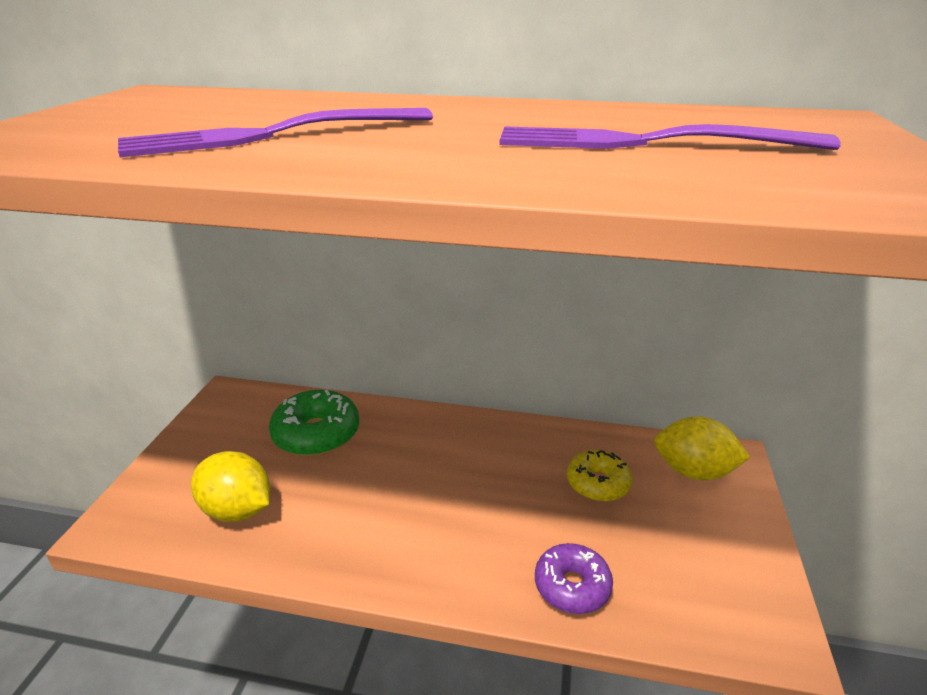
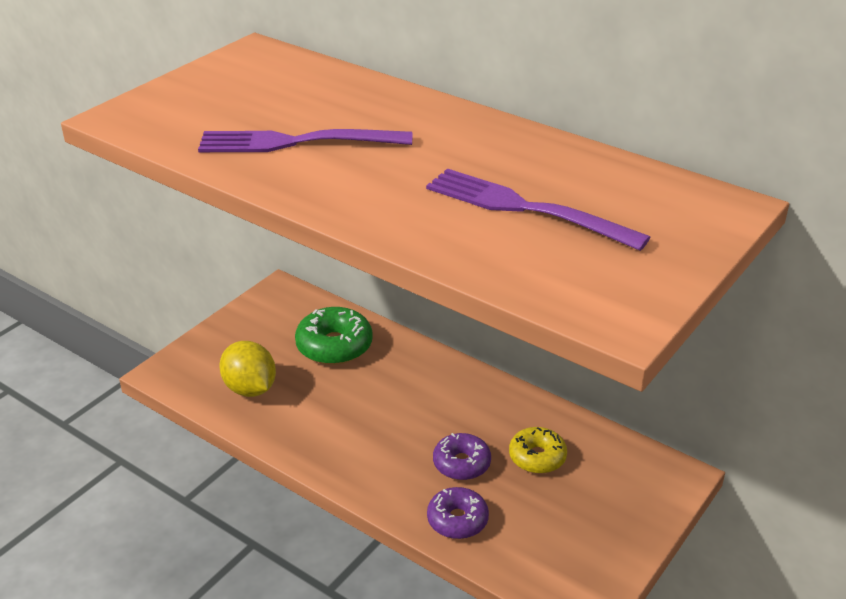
camera: 25 degrees right, 5 degrees up
(530, 517) = (461, 464): none -> purple donut
(693, 471) = (630, 475): yellow lemon -> none

